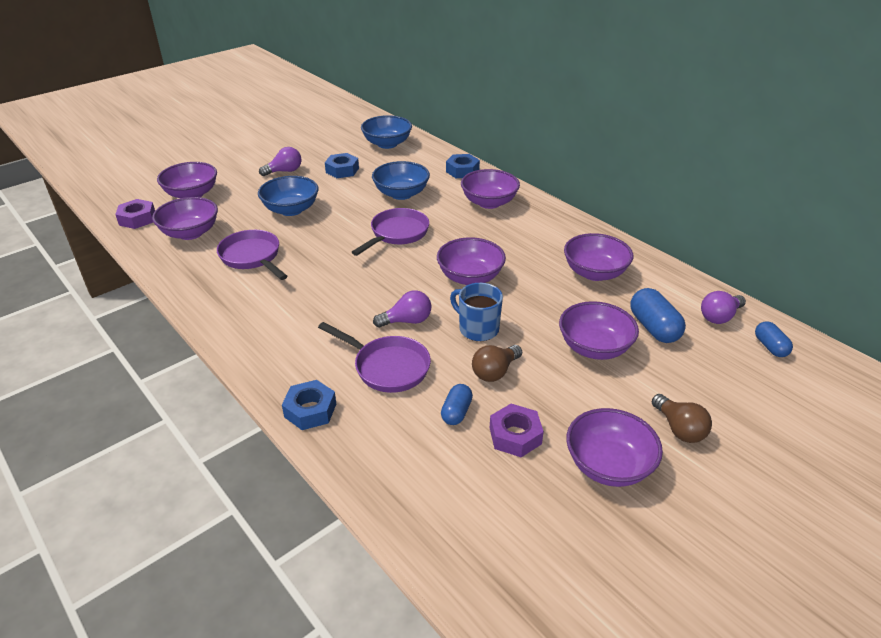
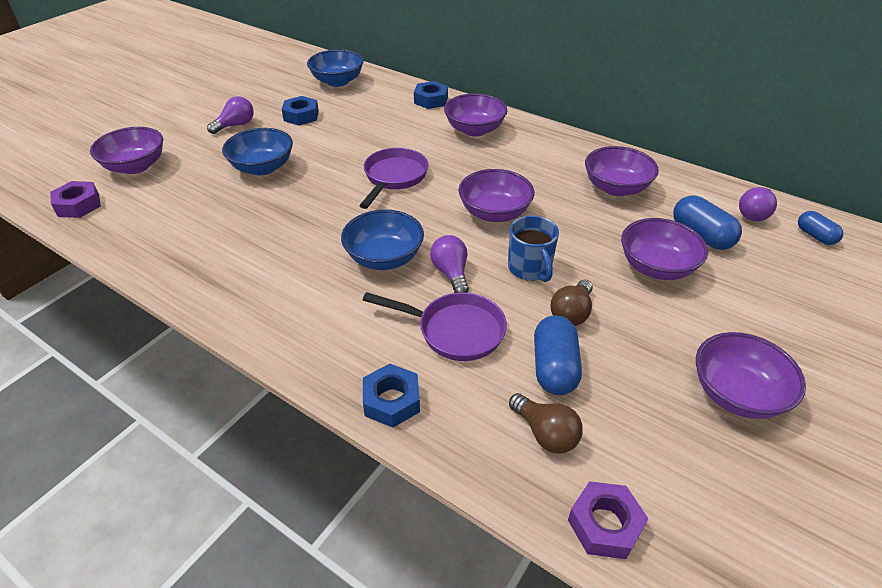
camera: 15 degrees left, 5 degrees up
(190, 233) = (153, 212): purple bowl -> none
(252, 257) = (241, 229): purple pan -> none
(401, 194) = (378, 133): blue bowl -> blue bowl (384, 258)
(407, 321) = (451, 273): purple light bulb -> purple light bulb turned 75 degrees counterclockwise
(456, 412) = (554, 368): blue capsule -> blue capsule, size x1.61
(477, 329) = (530, 268): blue mug -> blue mug turned 135 degrees counterclockwise
(515, 436) = (628, 381): purple nut -> purple nut (605, 524)
(679, 429) = (781, 338): brown light bulb -> brown light bulb (545, 433)

